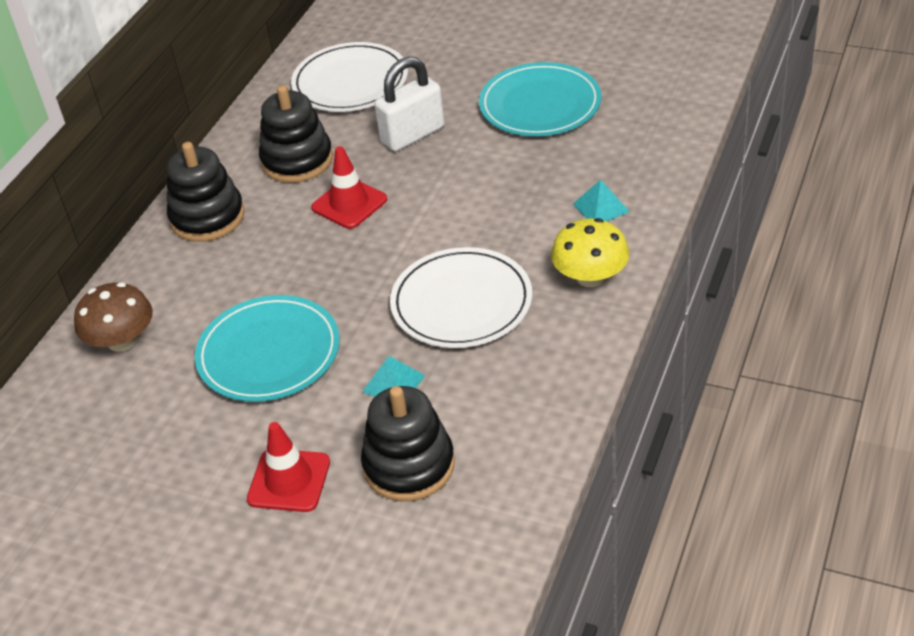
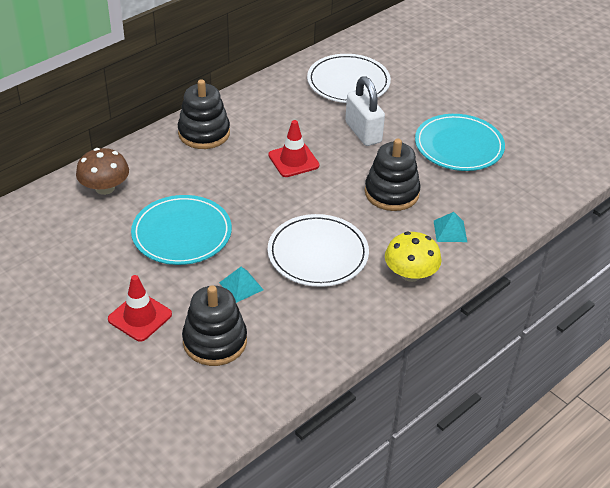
camera: 20 degrees right, 0 degrees up
(297, 160) = (281, 119): black stacking toy -> black stacking toy (391, 193)
(412, 135) = (363, 132): white padlock -> white padlock turned 75 degrees clockwise

